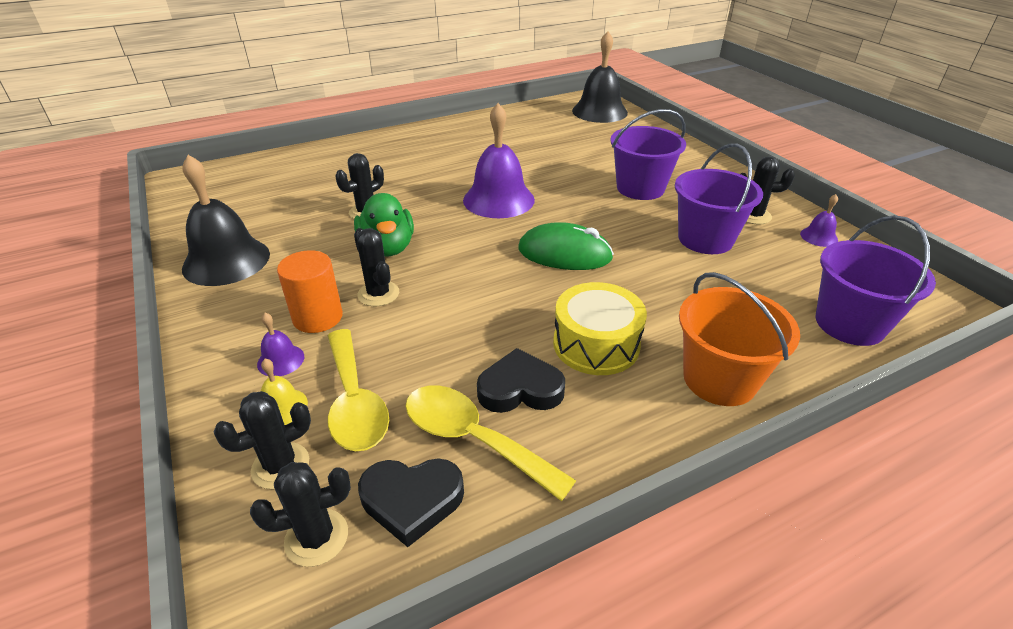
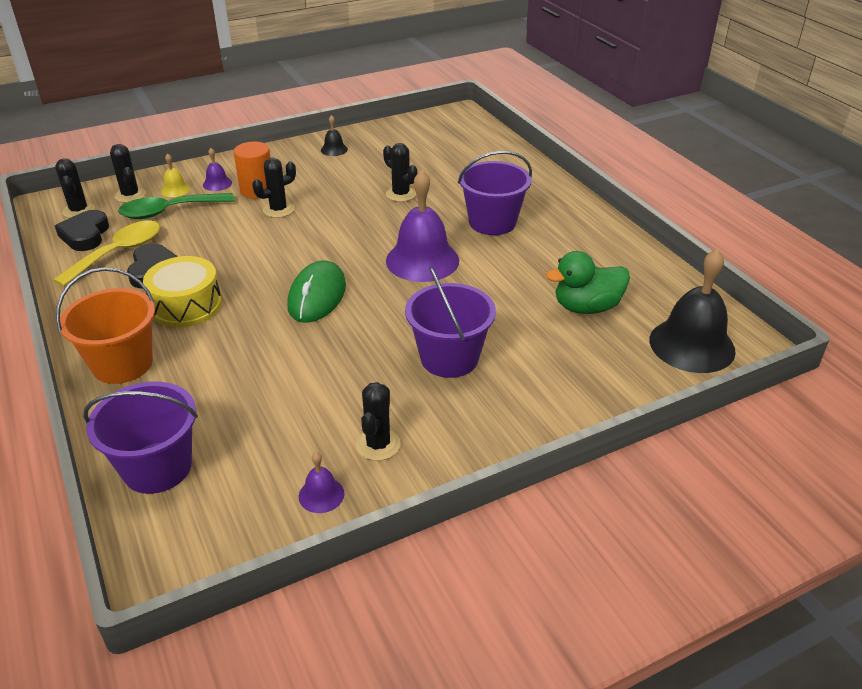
camera: 90 degrees right, 0 degrees up
(226, 261) = (334, 149): black bell -> black bell, size x0.45
(355, 402) = (169, 211): yellow spoon -> green spoon
(387, 248) = (341, 208): green duck -> green duck (586, 307)
(705, 239) = (330, 393): purple bucket -> purple bucket (492, 222)

